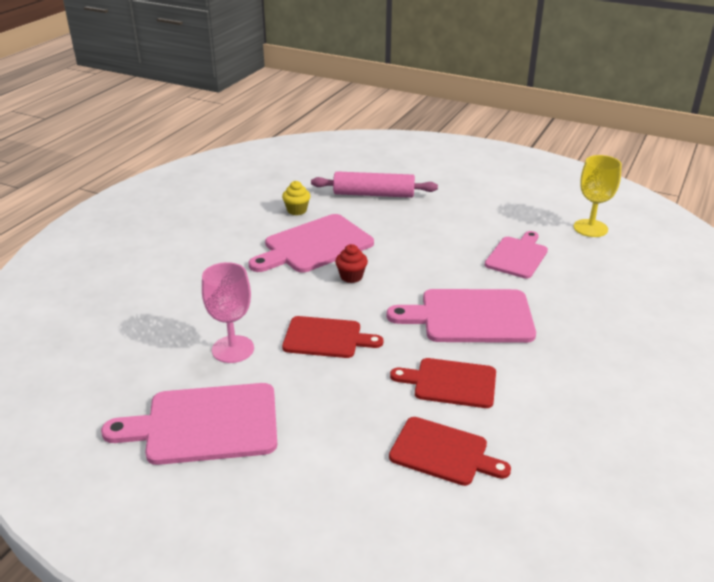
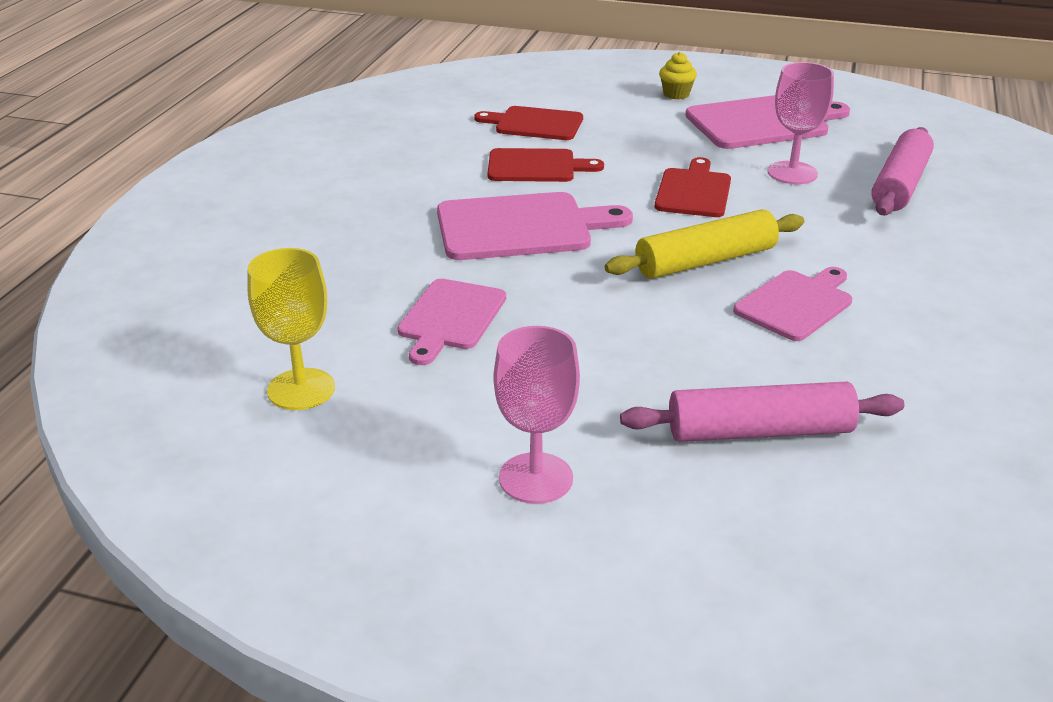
camera: 170 degrees right, 0 degrees up
(160, 326) = (899, 185): none -> pink rolling pin
(297, 210) = (886, 371): yellow cupcake -> yellow cupcake (676, 94)
(314, 245) = (796, 303): pink cutting board -> pink cutting board, size x0.65
(326, 338) = (693, 191): red cutting board -> red cutting board turned 105 degrees clockwise
(351, 277) = (705, 261): red cupcake -> yellow rolling pin
(475, 188) = (536, 478): none -> pink goblet

